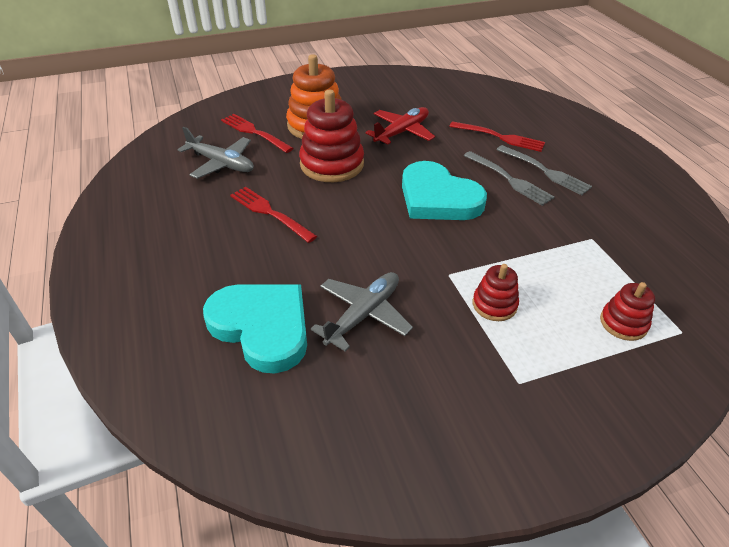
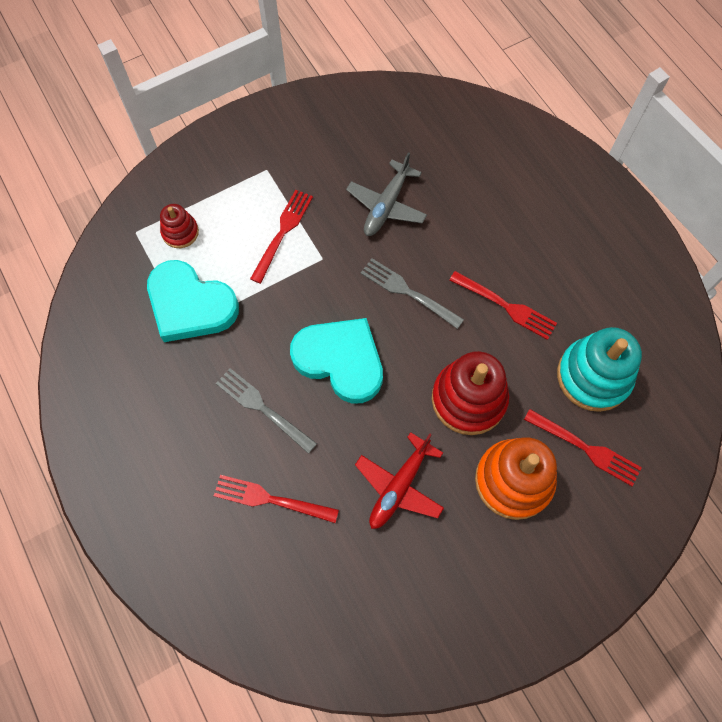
camera: 170 degrees right, 25 degrees up
(221, 163) = (593, 376): grey plane -> turquoise stacking toy
(262, 327) = (460, 182): turquoise heart -> turquoise heart (190, 305)
(494, 304) = (282, 233): red stacking toy -> red fork
(545, 171) = (220, 433): grey fork -> grey fork (408, 292)

